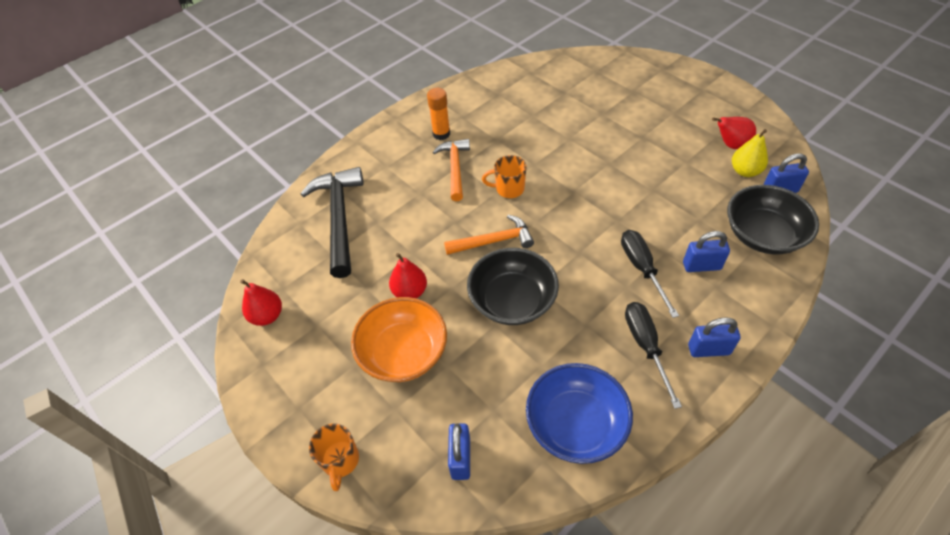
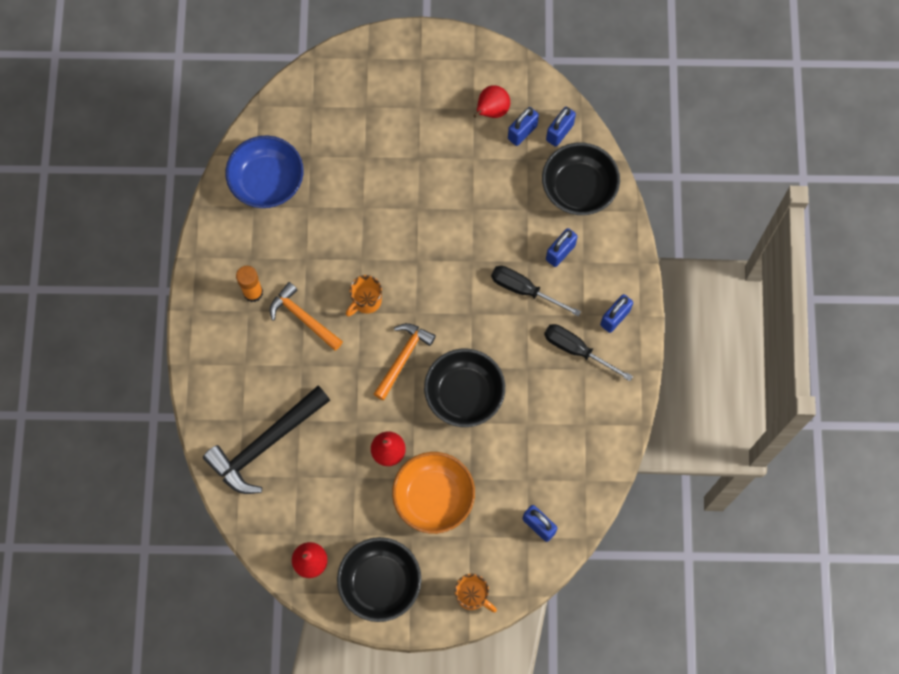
camera: 50 degrees left, 20 degrees up
(290, 377) = (380, 583): none -> black bowl
(339, 219) = (266, 444): black hammer -> black hammer turned 75 degrees counterclockwise
(575, 424) = (582, 442): blue bowl -> blue bowl (267, 181)
(745, 171) = (522, 132): yellow pear -> blue padlock

